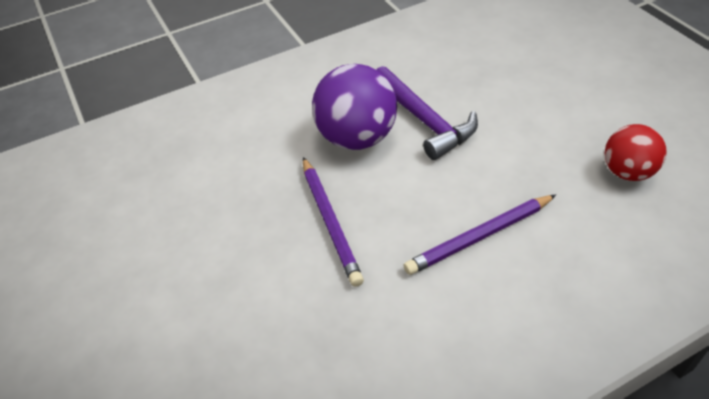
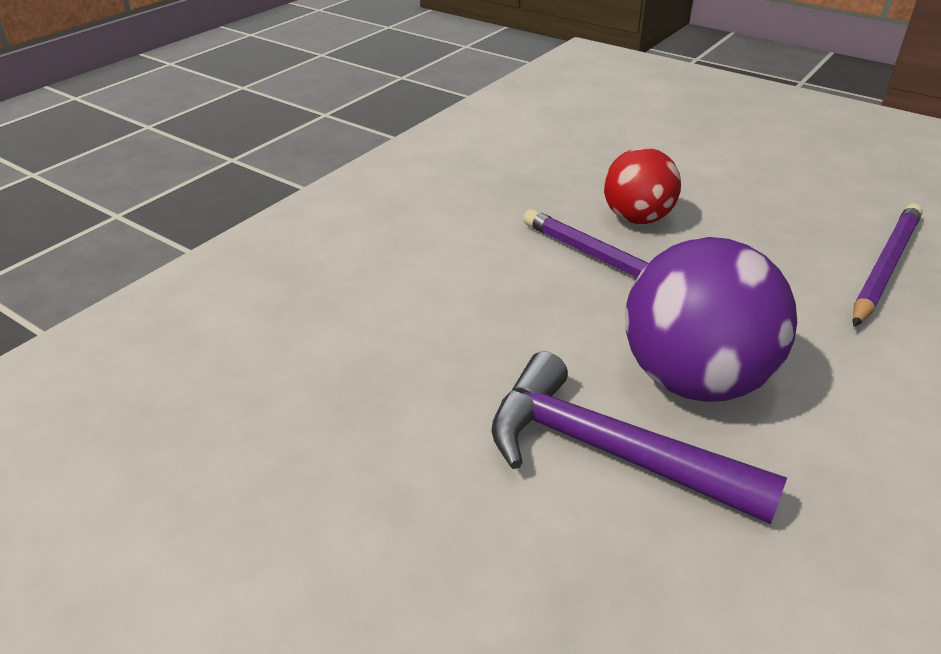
camera: 150 degrees right, 10 degrees down
(479, 237) = (413, 301): purple pencil -> purple pencil (885, 267)
(627, 172) = (189, 461): red ball -> red ball (637, 218)

